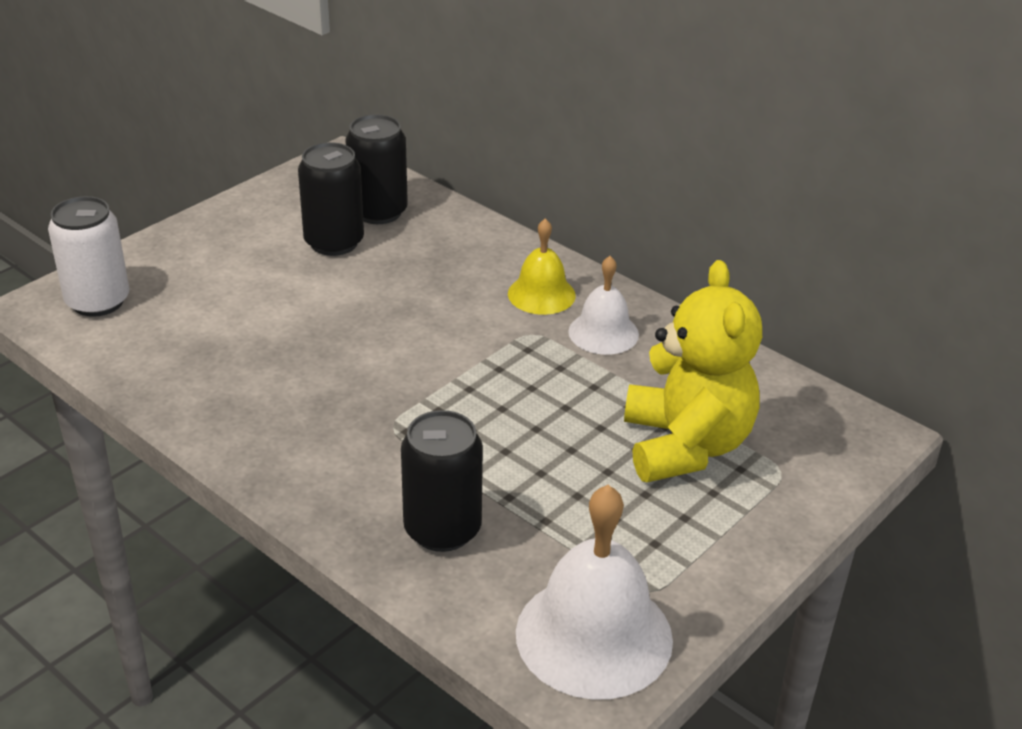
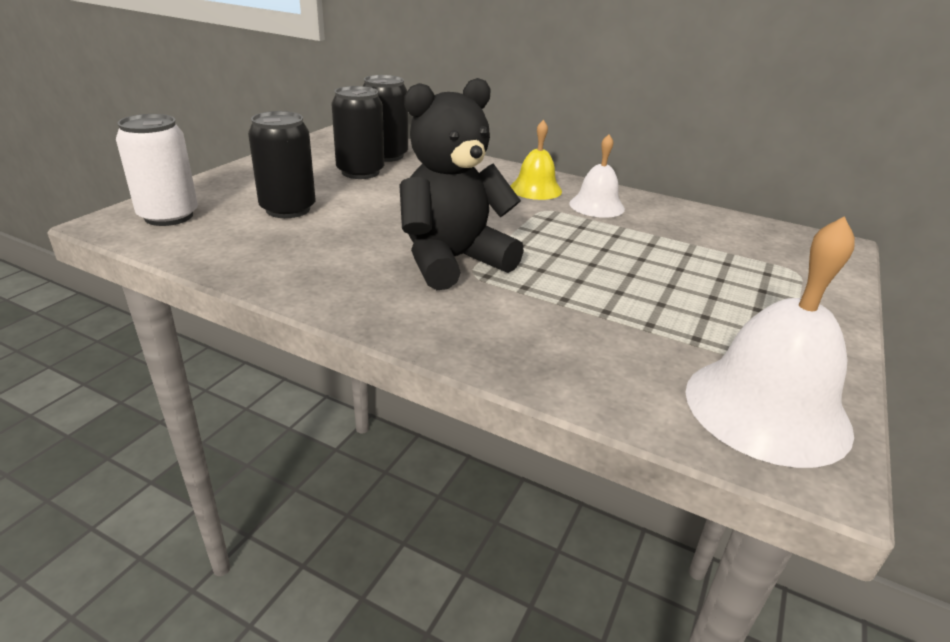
camera: 15 degrees left, 5 degrees down
(378, 405) = (452, 261): none -> black teddy bear
(442, 529) = (566, 342): black can -> black can (288, 209)
(685, 446) = (714, 264): yellow teddy bear -> none

